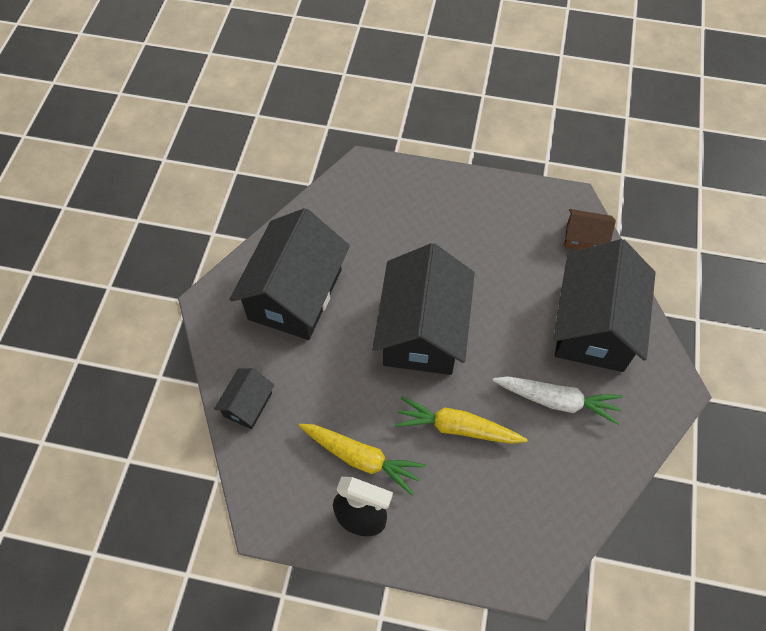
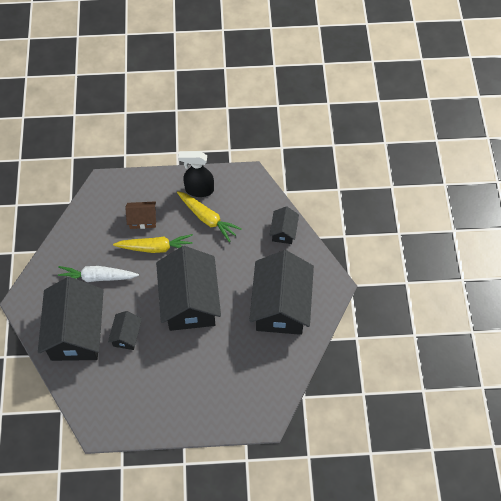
camera: 165 degrees right, 0 degrees up
(361, 458) = (207, 219): yellow carrot -> yellow carrot turned 150 degrees counterclockwise
(522, 305) = (126, 335): none -> black house
(584, 238) = (87, 399): brown house -> brown house (142, 219)

